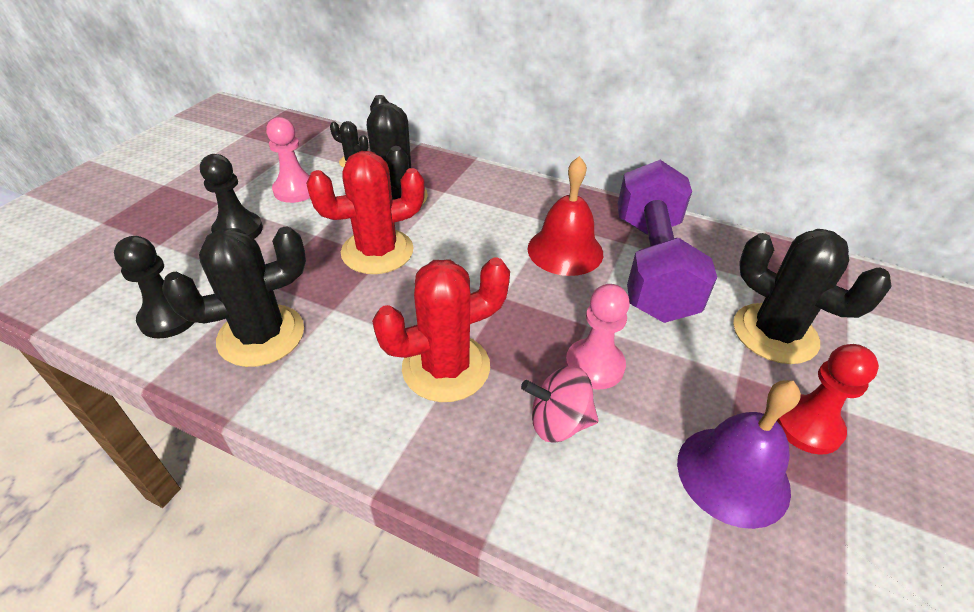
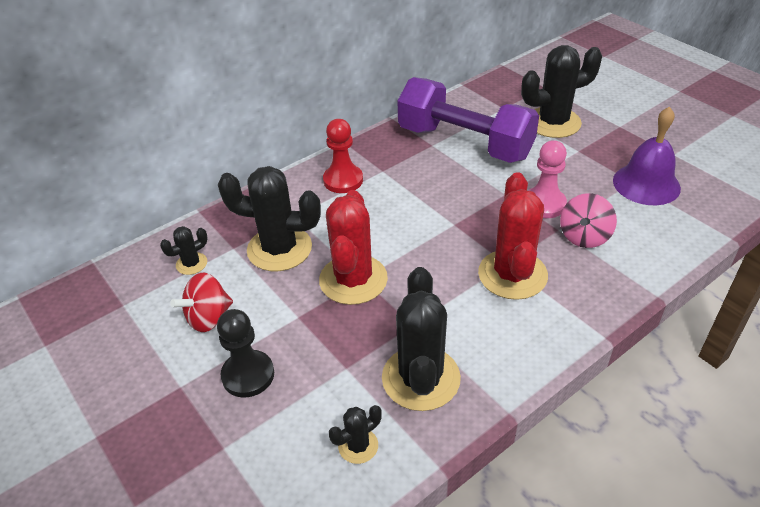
camera: 60 degrees left, 0 degrees up
(169, 317) = (358, 446): black pawn -> black cactus
(295, 190) = (208, 318): pink pawn -> red spinning top
(565, 250) = (422, 176): red bell -> none
(807, 426) = (624, 144): red pawn -> red pawn (343, 180)

